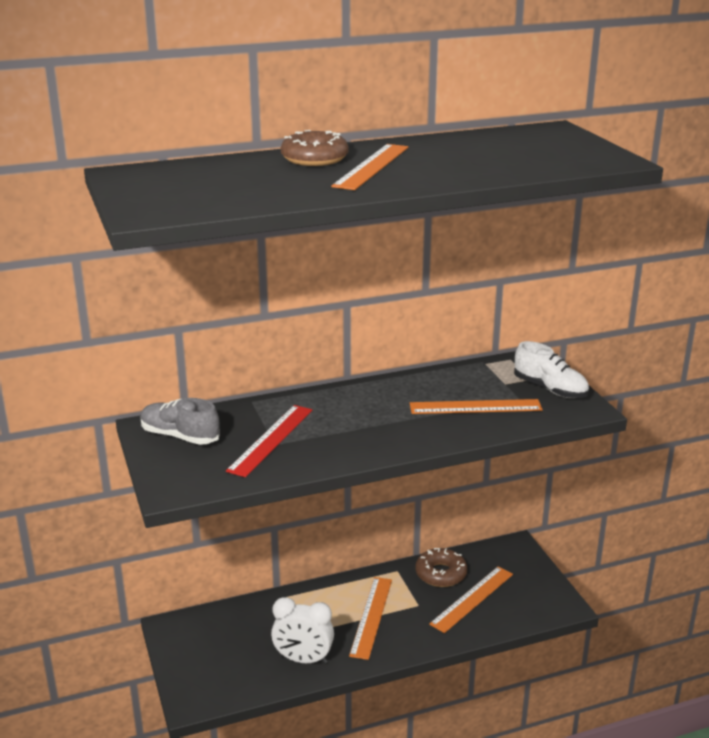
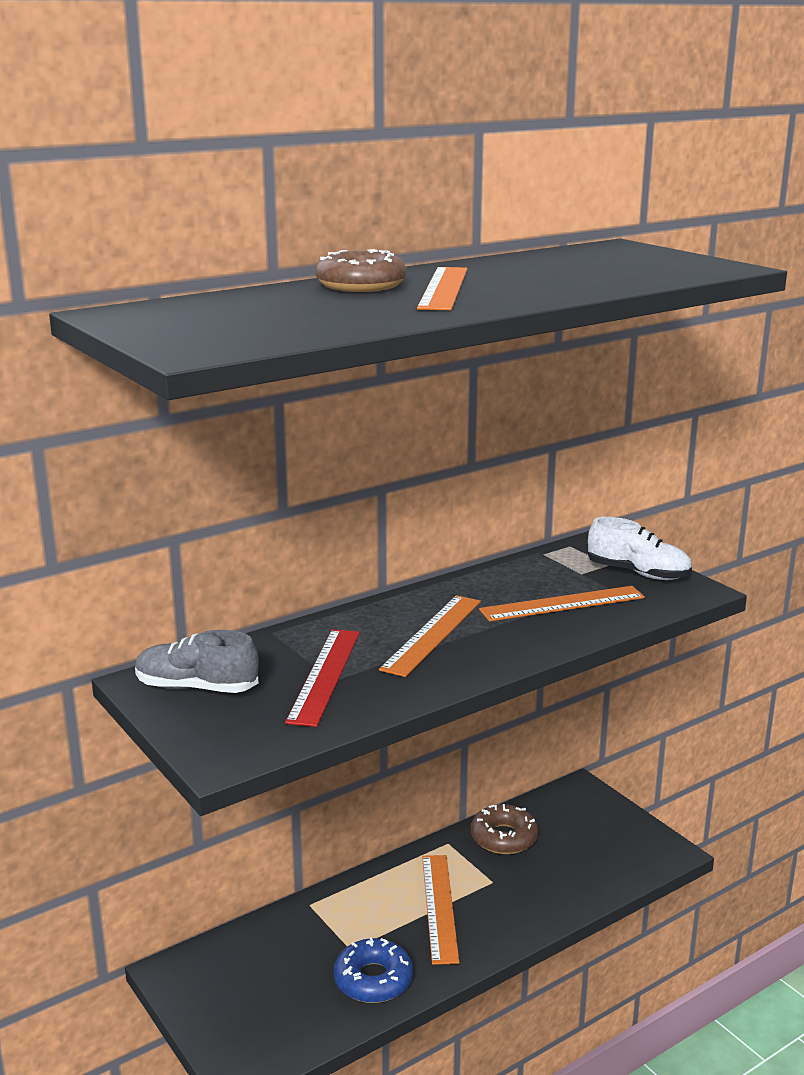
camera: 15 degrees left, 5 degrees down
(303, 659) = (373, 980): white clock -> blue donut
(472, 599) = (556, 862): orange ruler -> orange ruler (432, 634)

